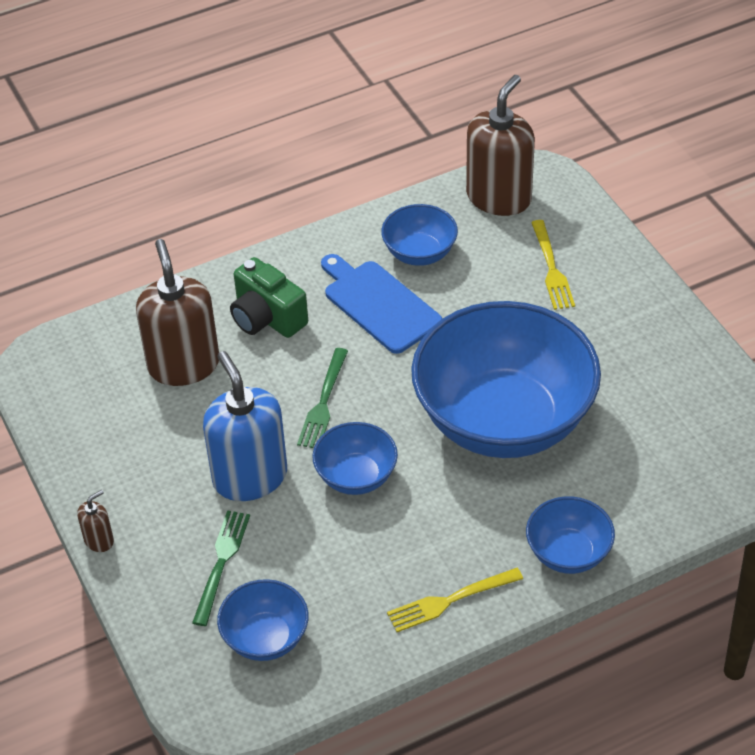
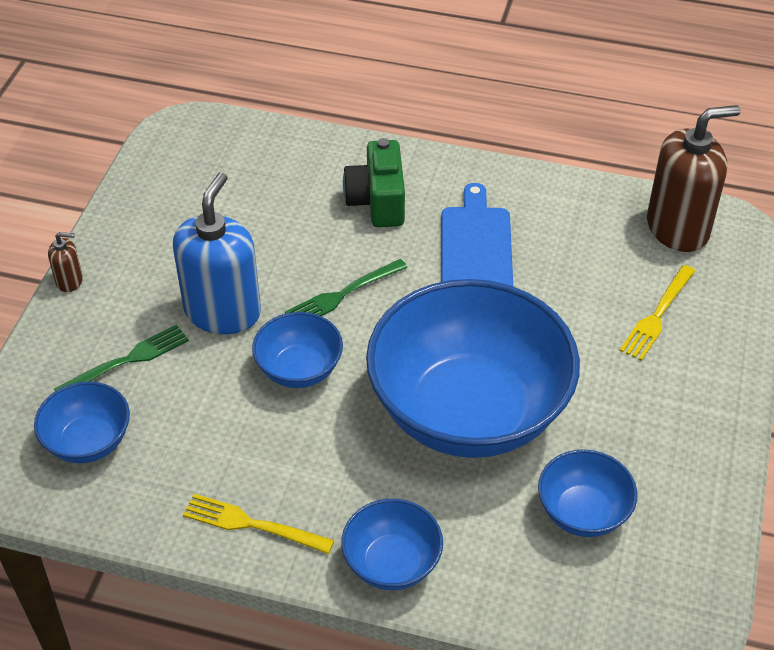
camera: 40 degrees right, 0 degrees up
(183, 365) = (276, 196): brown soap dispenser -> none
(419, 253) = (556, 230): blue bowl -> blue bowl (583, 512)

